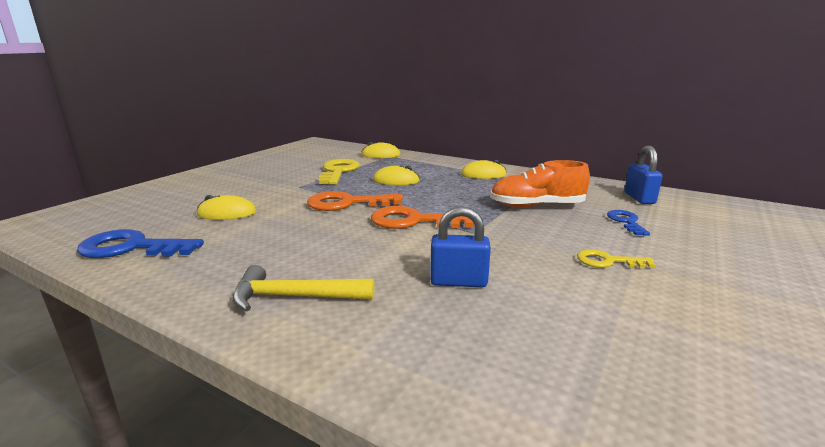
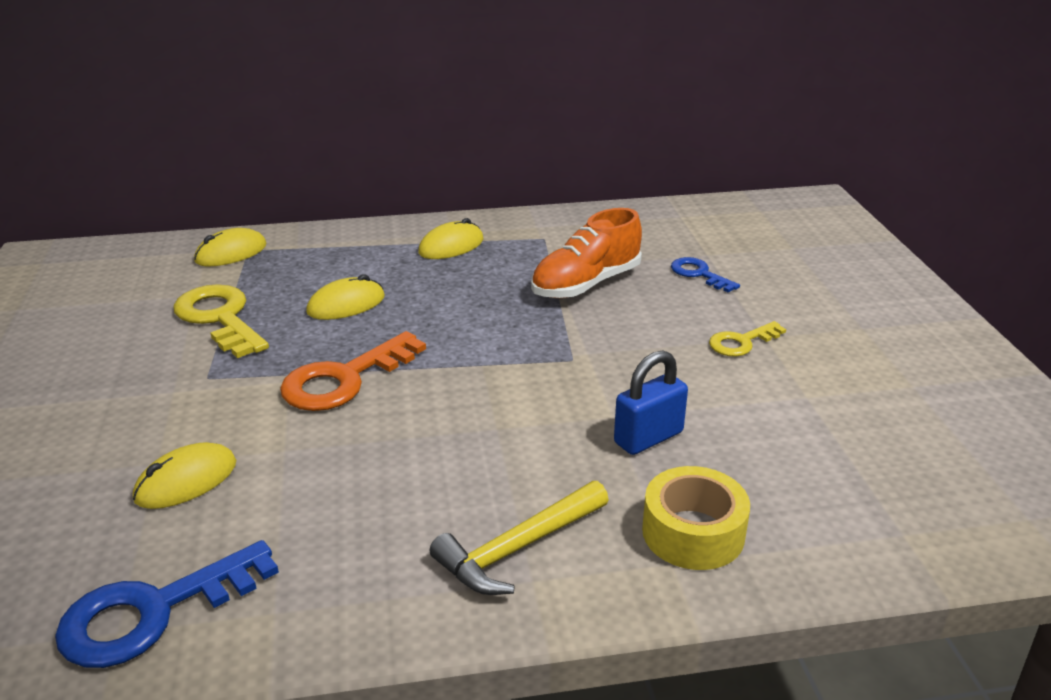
camera: 40 degrees left, 10 degrees up
(403, 341) = (693, 533): none -> yellow tape
(413, 221) = (481, 372): orange key -> none
(639, 198) = (673, 228): blue padlock -> none

